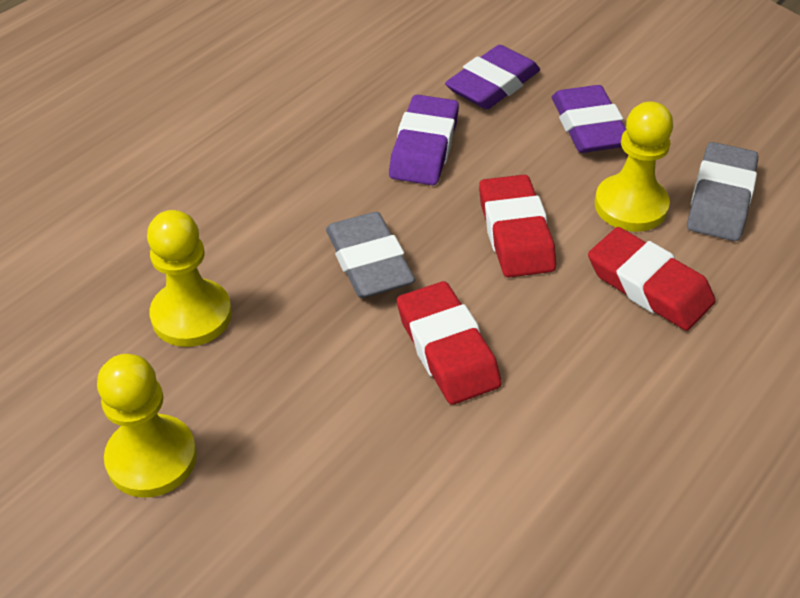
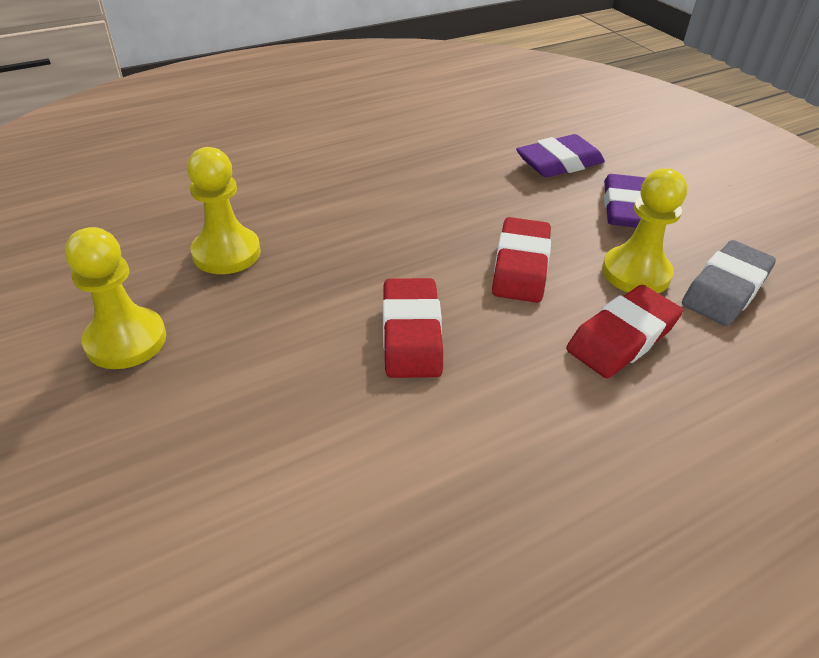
camera: 20 degrees right, 5 degrees down
(369, 262) = (386, 254): grey eraser -> none
(424, 147) = (478, 190): purple eraser -> none
(649, 285) = (622, 338): red eraser -> red eraser turned 75 degrees clockwise

